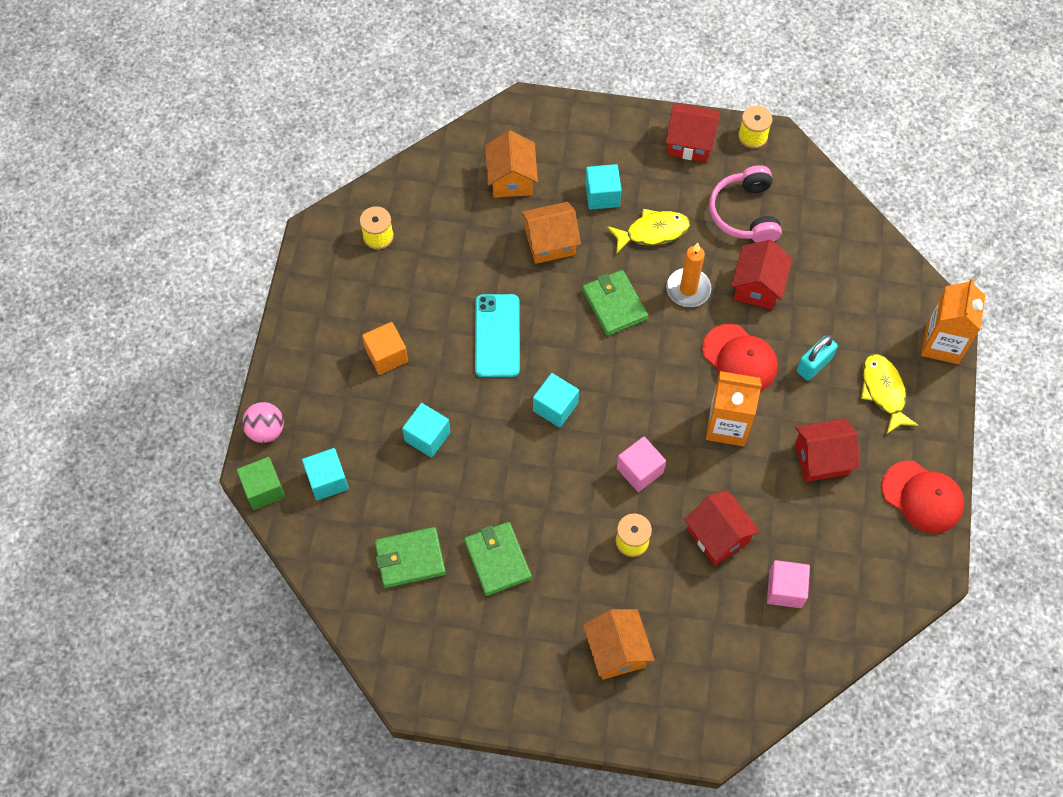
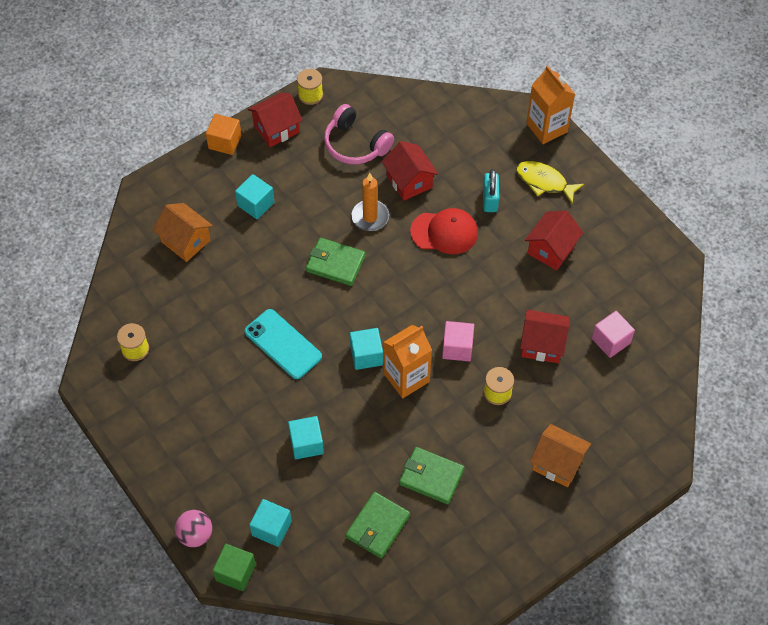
camera: 45 degrees left, 5 degrees down
(386, 355) = (224, 418): orange cube -> orange cube (225, 142)
(550, 242) = (254, 259): orange house -> none
(652, 232) = (311, 201): yellow fish -> none
(727, 425) = (479, 277): orange carton -> orange carton (406, 378)
(922, 497) = (627, 223): red cap -> none

